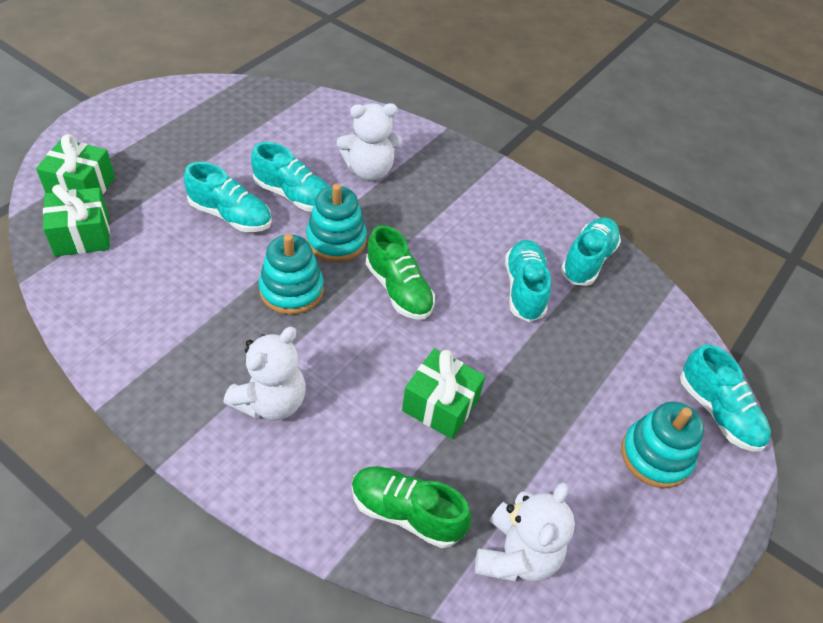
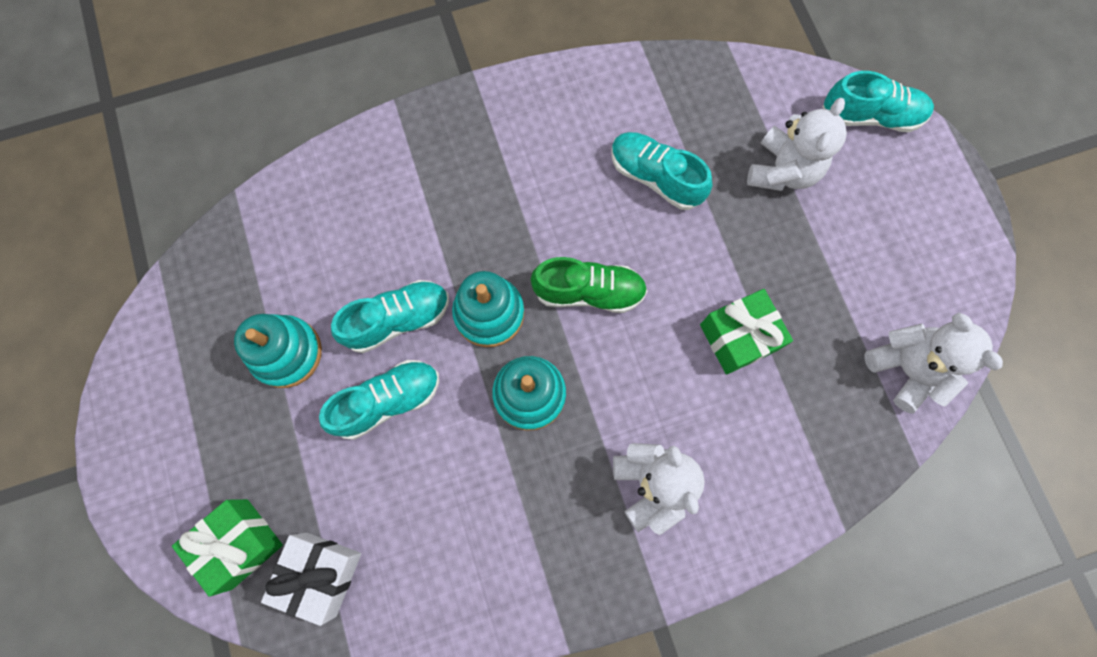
camera: 50 degrees left, 25 degrees up
(82, 235) = (321, 574): green gift -> white gift
(369, 170) = (409, 220): white teddy bear -> white teddy bear (782, 171)
(406, 513) = (825, 432): green shoe -> none
(587, 260) = (656, 96): turquoise shoe -> none
(655, 456) = (881, 197): turquoise stacking toy -> turquoise stacking toy (286, 353)

